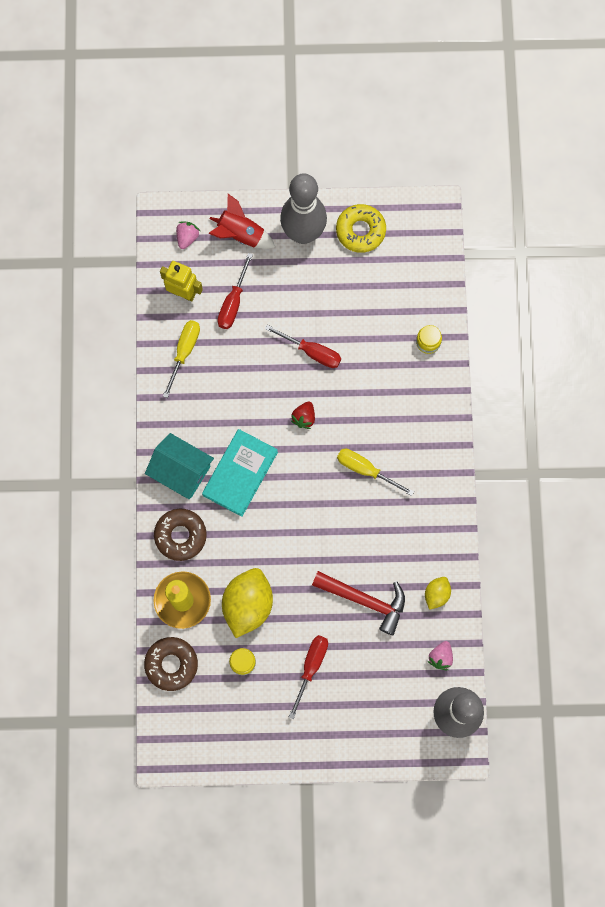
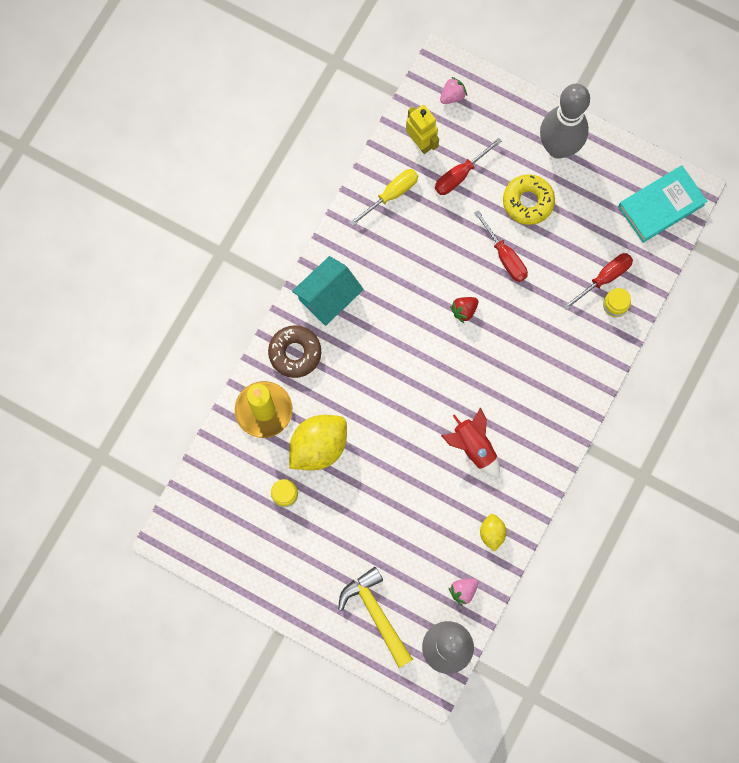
camera: 30 degrees right, 0 degrees up
(171, 664) = (222, 460): brown donut -> none
(181, 471) = (328, 297): turquoise house -> turquoise house turned 75 degrees clockwise
(240, 473) = (378, 328): turquoise book -> turquoise book (661, 205)
(241, 234) = (501, 119): red rocket -> red rocket (473, 447)
(311, 667) = (342, 533): red screwdriver -> red screwdriver (604, 278)
(360, 231) = (611, 173): yellow donut -> yellow donut (528, 202)
(365, 470) = (492, 387): yellow screwdriver -> none
(365, 600) = (424, 502): red hammer -> none
(379, 719) = (376, 614): none -> yellow hammer
(436, 594) = (492, 533): yellow lemon -> yellow lemon turned 60 degrees counterclockwise

